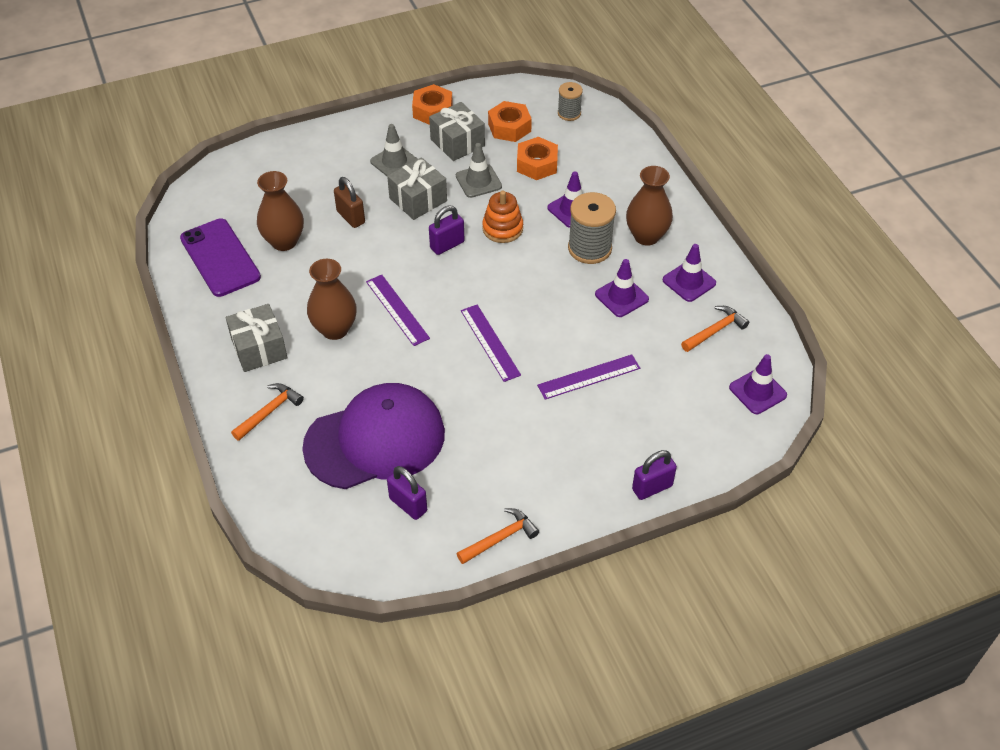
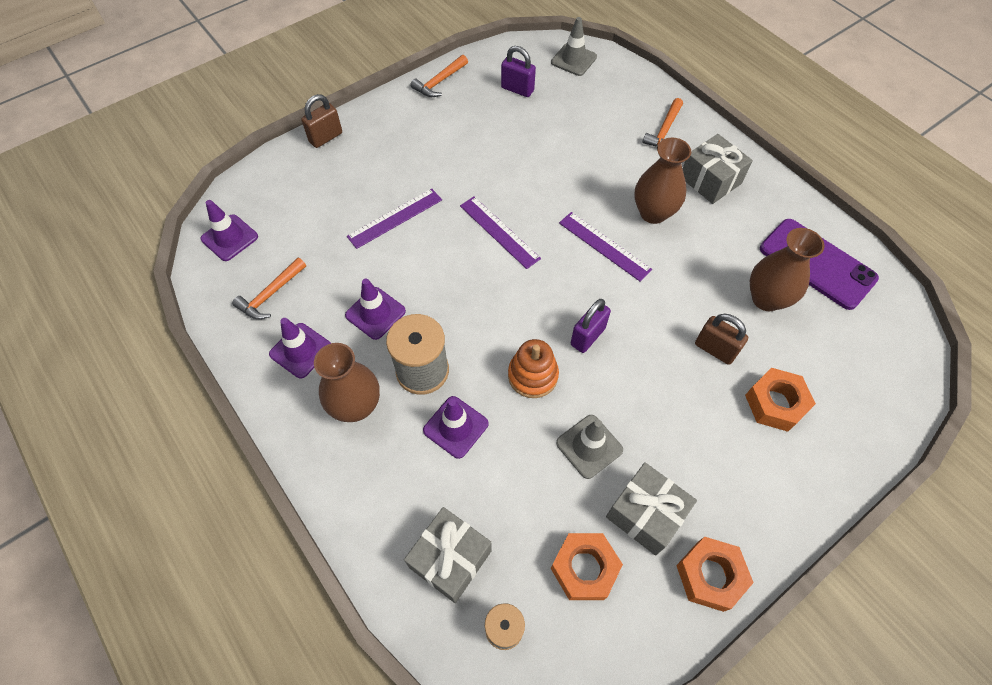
camera: 165 degrees right, 10 degrees up
(375, 440) = (565, 127): purple cap -> none
(394, 162) = (711, 453): grey traffic cone -> grey traffic cone (573, 60)
(418, 199) = (651, 396): grey gift -> grey gift (450, 559)
(537, 164) = (522, 499): orange nut -> orange nut (775, 403)
(652, 487) = (326, 137): purple padlock -> brown padlock

